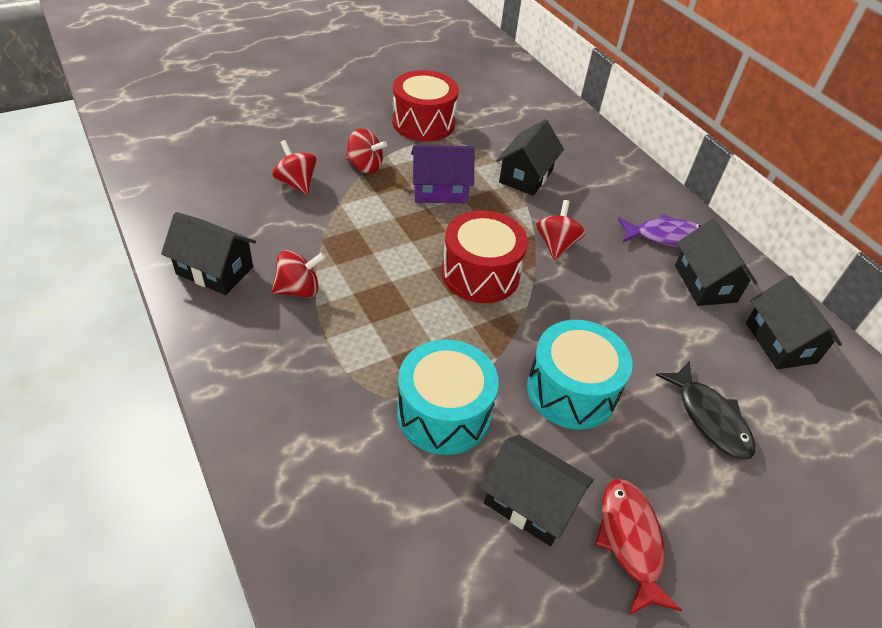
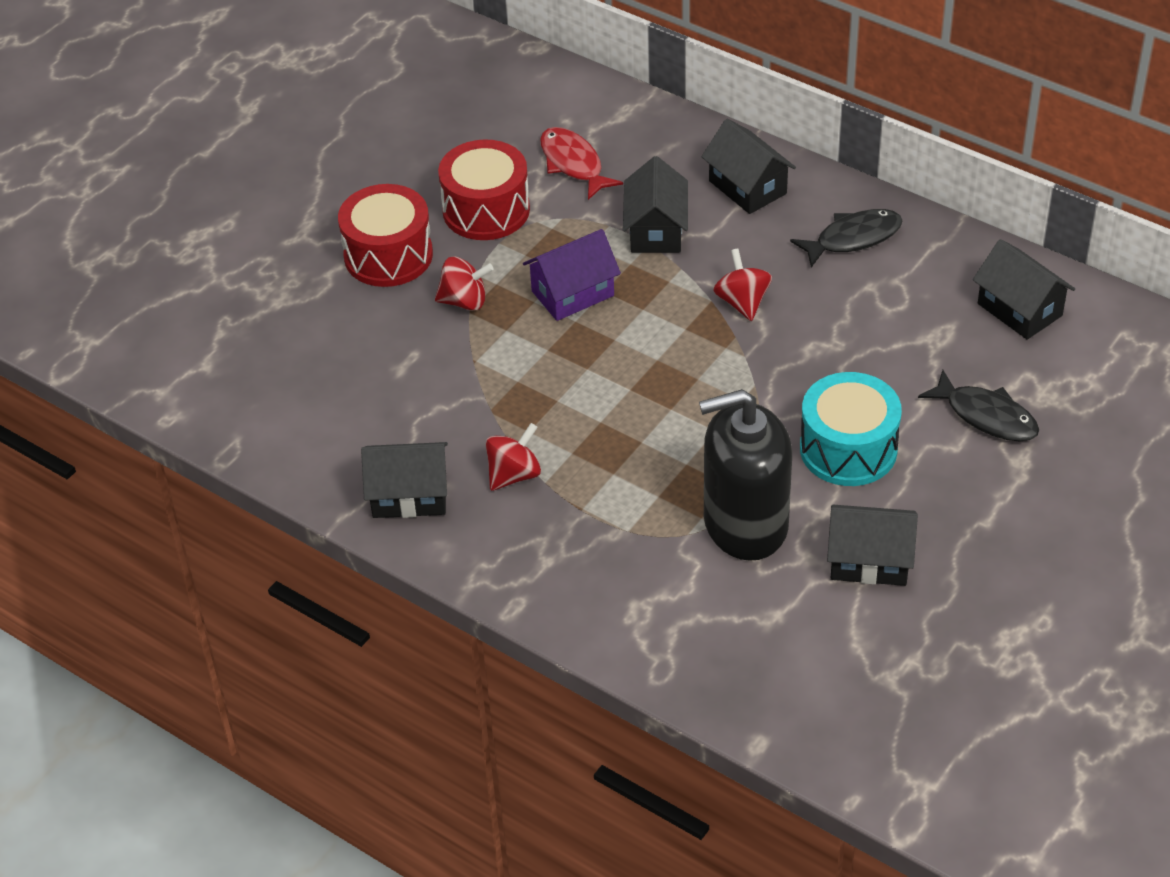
camera: 20 degrees left, 0 degrees up
(296, 183) = (405, 358): red spinning top -> none
(443, 413) = (745, 524): turquoise drum -> black soap dispenser
(480, 274) = (685, 372): red drum -> red drum (388, 255)
(630, 541) = (969, 551): red fish -> red fish (573, 164)
(667, 237) = (853, 238): purple fish -> black fish
(705, 283) = (918, 277): black house -> black house (747, 187)

